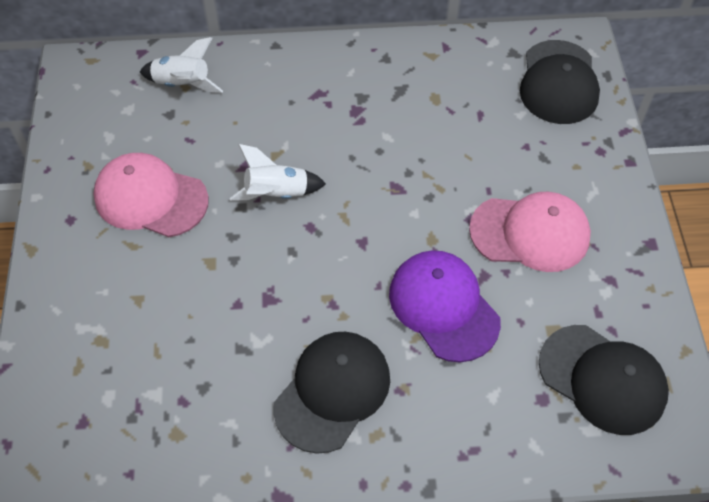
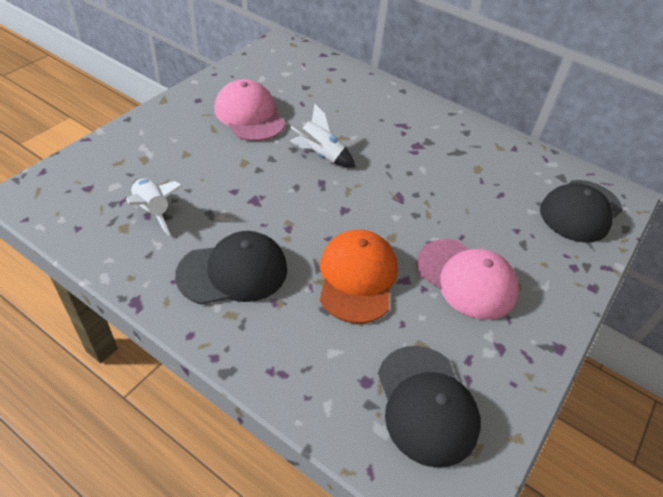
camera: 35 degrees right, 10 degrees down
(182, 84) = (328, 79): white rocket -> white rocket (153, 211)
(443, 307) = (357, 278): purple cap -> orange cap

